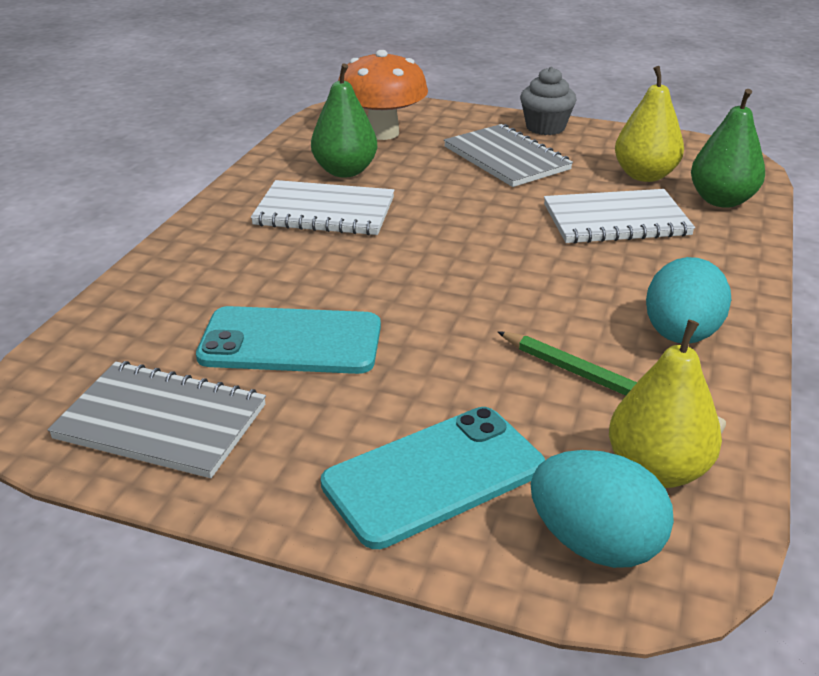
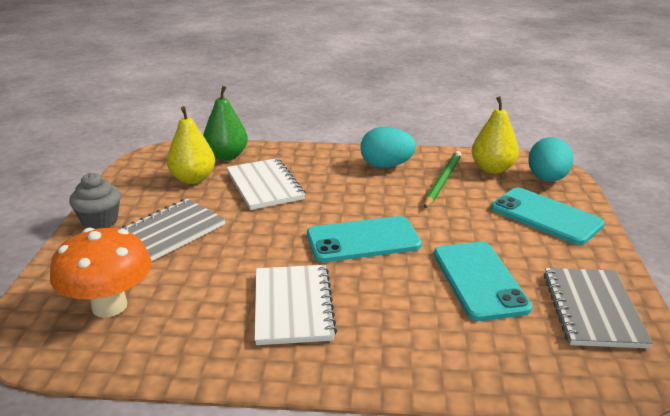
camera: 105 degrees left, 5 degrees down
(345, 171) = (207, 312): green pear -> none
(436, 272) = (363, 240): none -> turquoise phone

